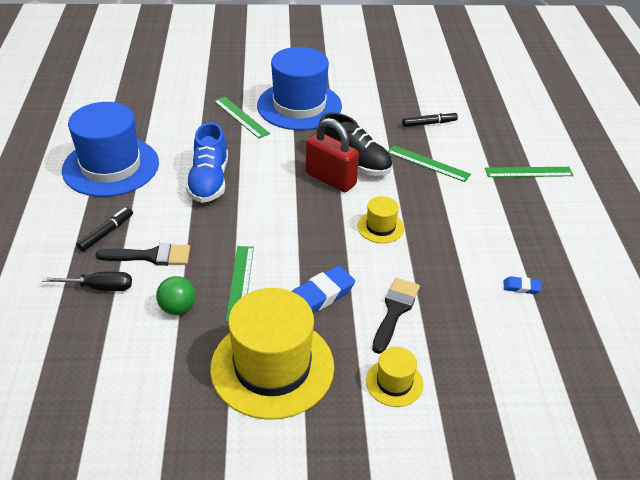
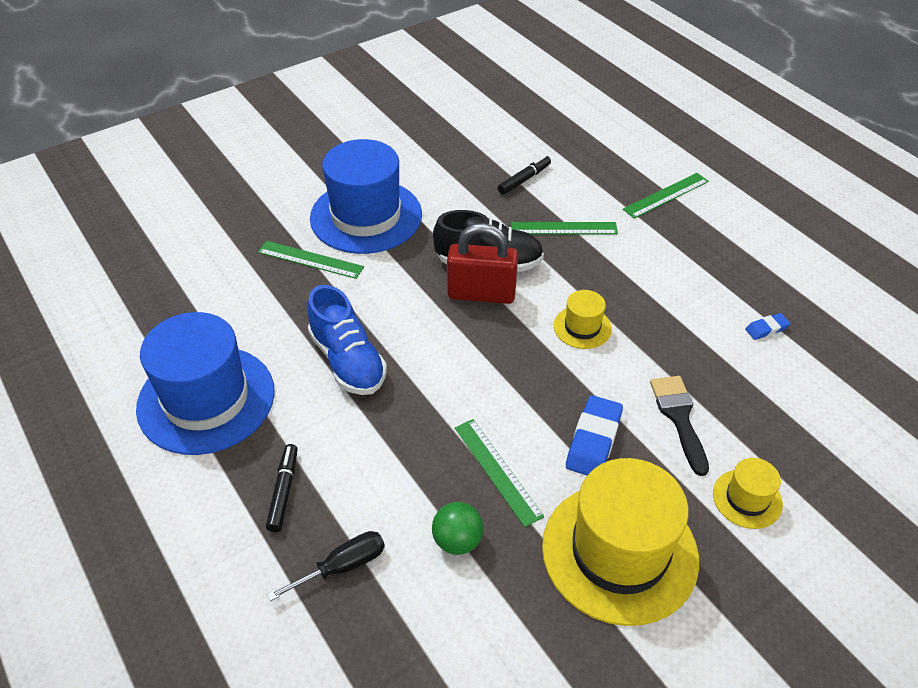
camera: 30 degrees left, 5 degrees up
(151, 256) = (366, 492): black brush -> none

